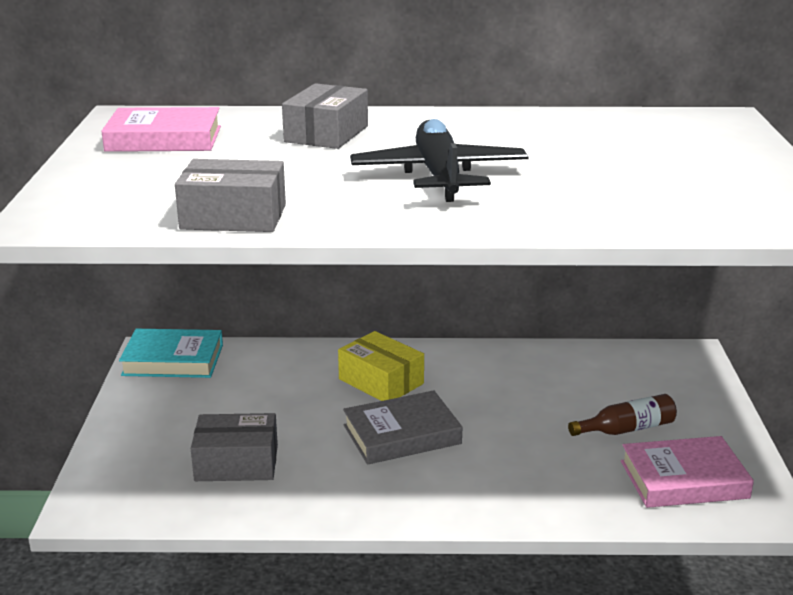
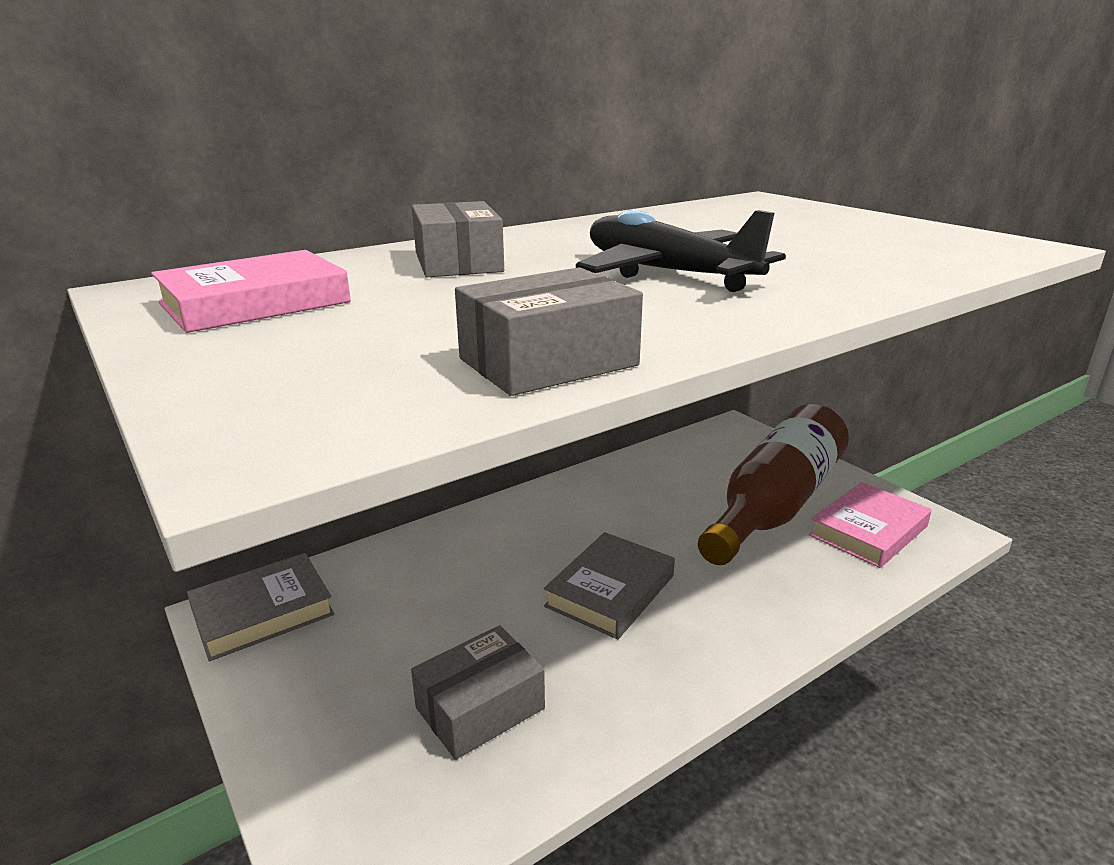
camera: 35 degrees left, 0 degrees up
(173, 360) = (262, 612): turquoise book -> grey book
(381, 381) = (525, 544): yellow box -> none
(626, 429) = (775, 505): brown bottle -> brown bottle, size x2.41

